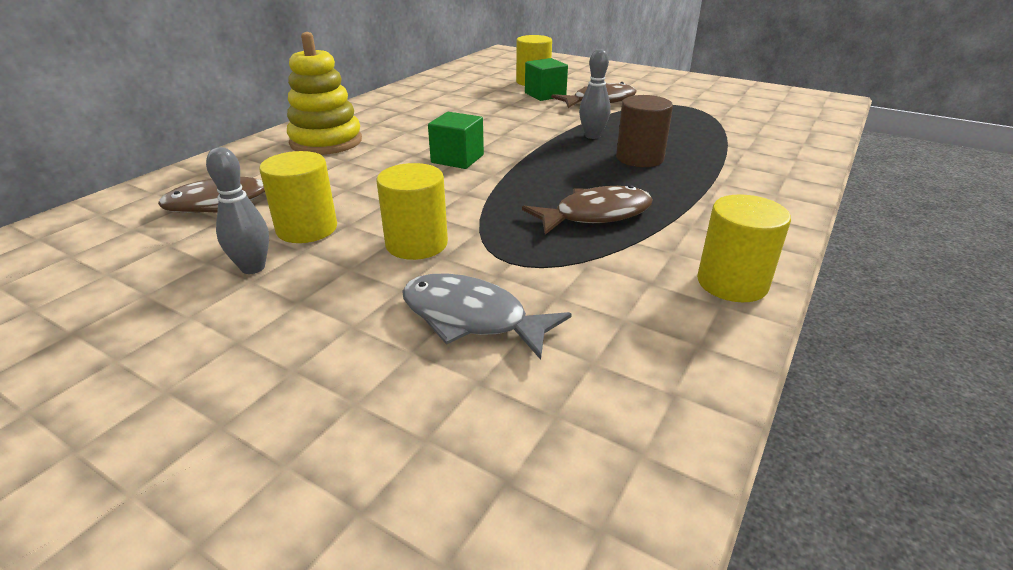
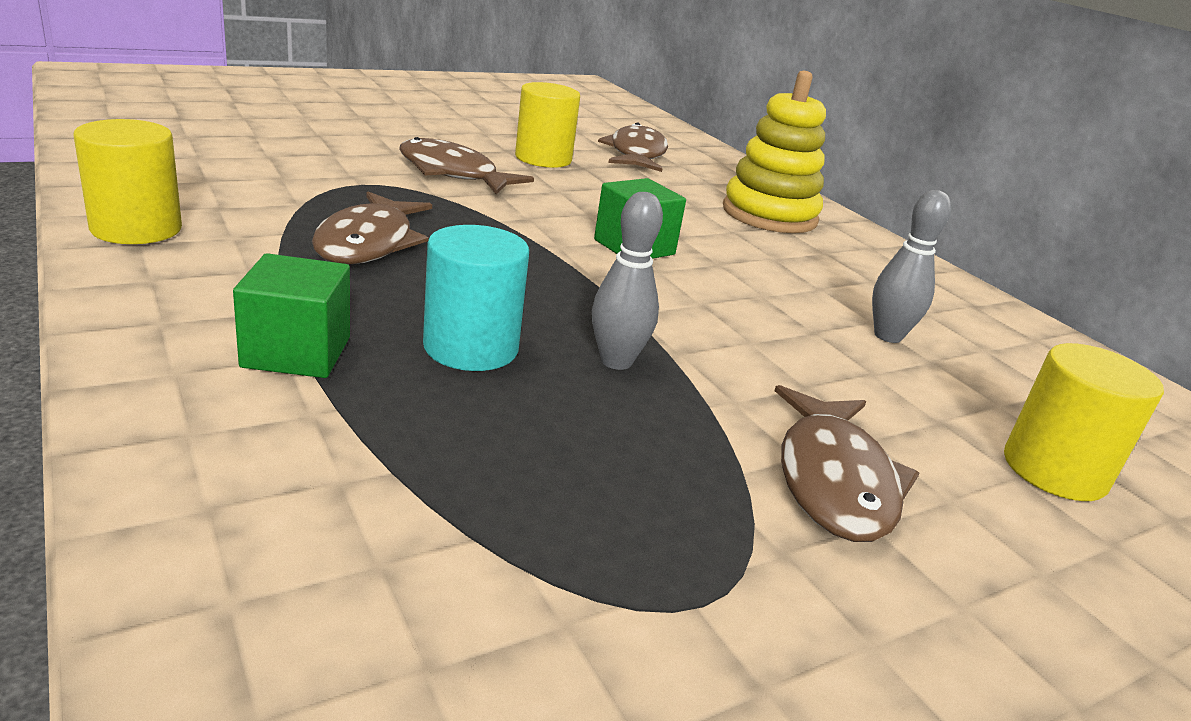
camera: 115 degrees right, 5 degrees down
(253, 268) = (502, 136): grey bowling pin -> grey bowling pin (887, 336)
(416, 244) = (453, 173): yellow cylinder -> brown fish
(471, 318) = (316, 153): grey fish -> none
(545, 94) = (926, 436): green cube -> green cube (296, 352)
(639, 158) = (471, 347): brown cylinder -> turquoise cylinder

